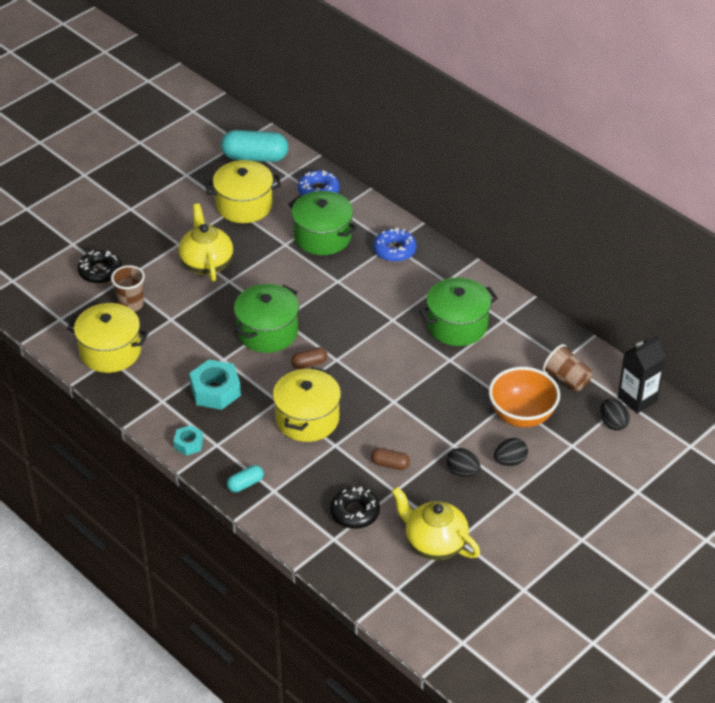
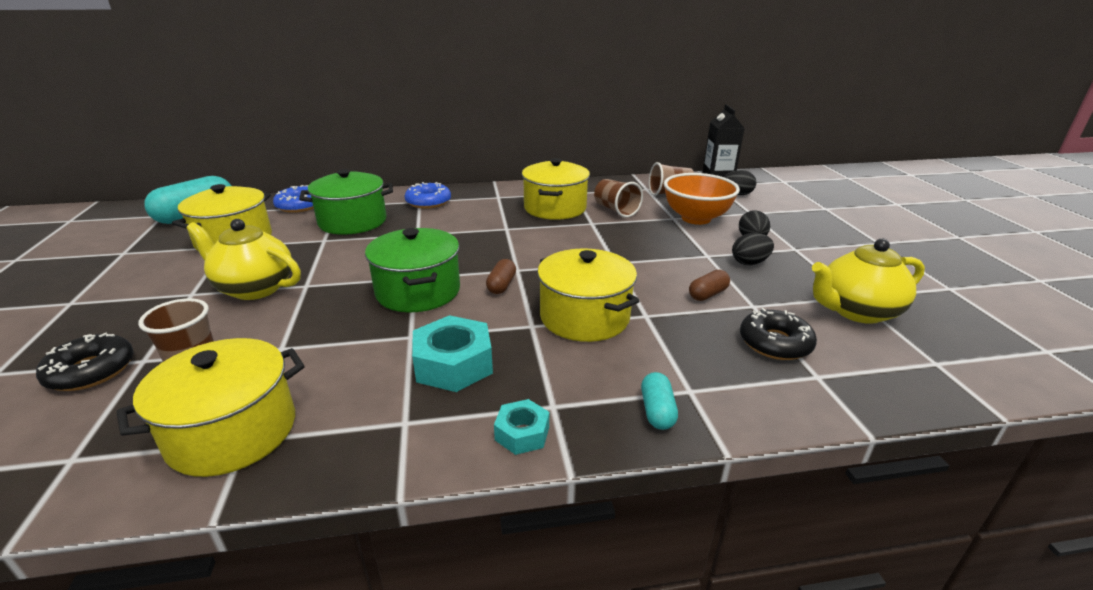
camera: 55 degrees left, 15 degrees down
(457, 325) = (555, 208): green pot -> yellow pot
(490, 362) = (616, 210): none -> brown cup

